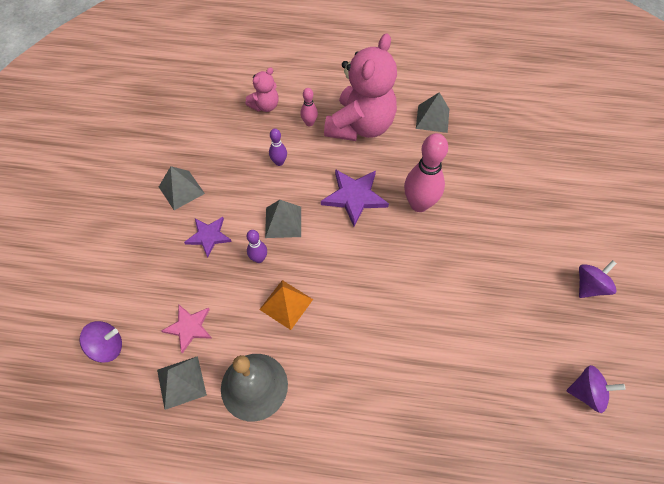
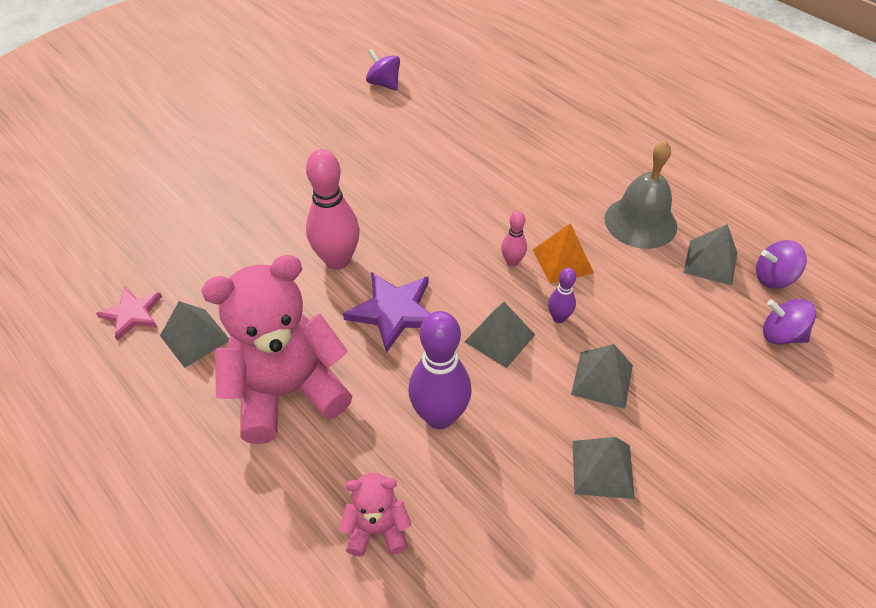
camera: 140 degrees left, 10 degrees down
(189, 327) = (679, 300): pink star -> pink star (132, 314)
(208, 236) = (602, 379): purple star -> grey pyramid
(279, 162) = (439, 416): purple bowling pin -> purple bowling pin, size x2.01
(309, 123) = (344, 447): pink bowling pin -> pink bowling pin (512, 262)
(589, 286) = (289, 122): purple spinning top -> purple spinning top (773, 278)

